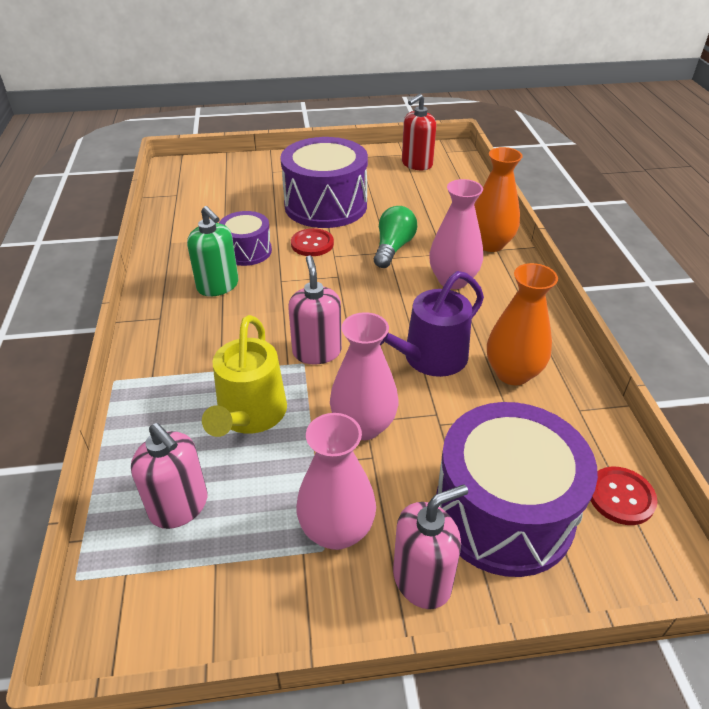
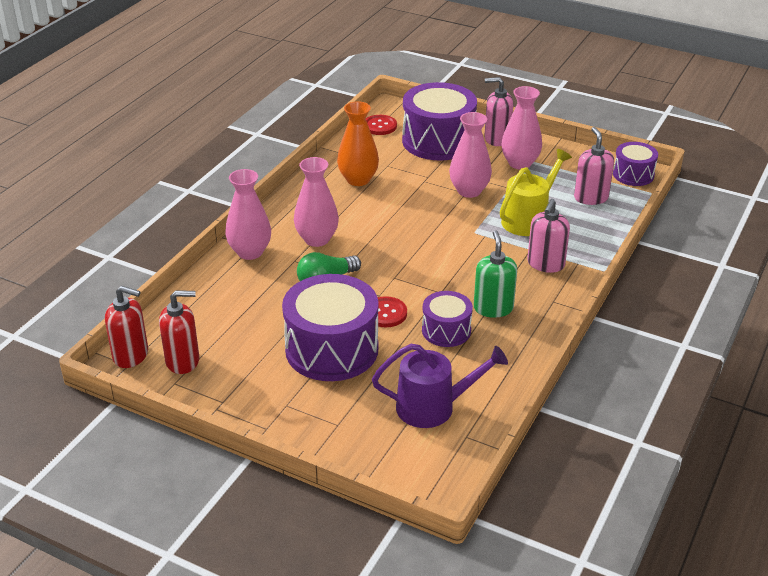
camera: 145 degrees left, 5 degrees down
(121, 616) = (633, 174): none -> purple drum
(317, 352) = (460, 234): pink soap dispenser -> pink soap dispenser (545, 264)
(429, 358) = (395, 204): purple watering can -> purple watering can (433, 407)
(453, 155) = (131, 355): none -> red soap dispenser
(490, 244) = (250, 252): orange vase -> pink vase

